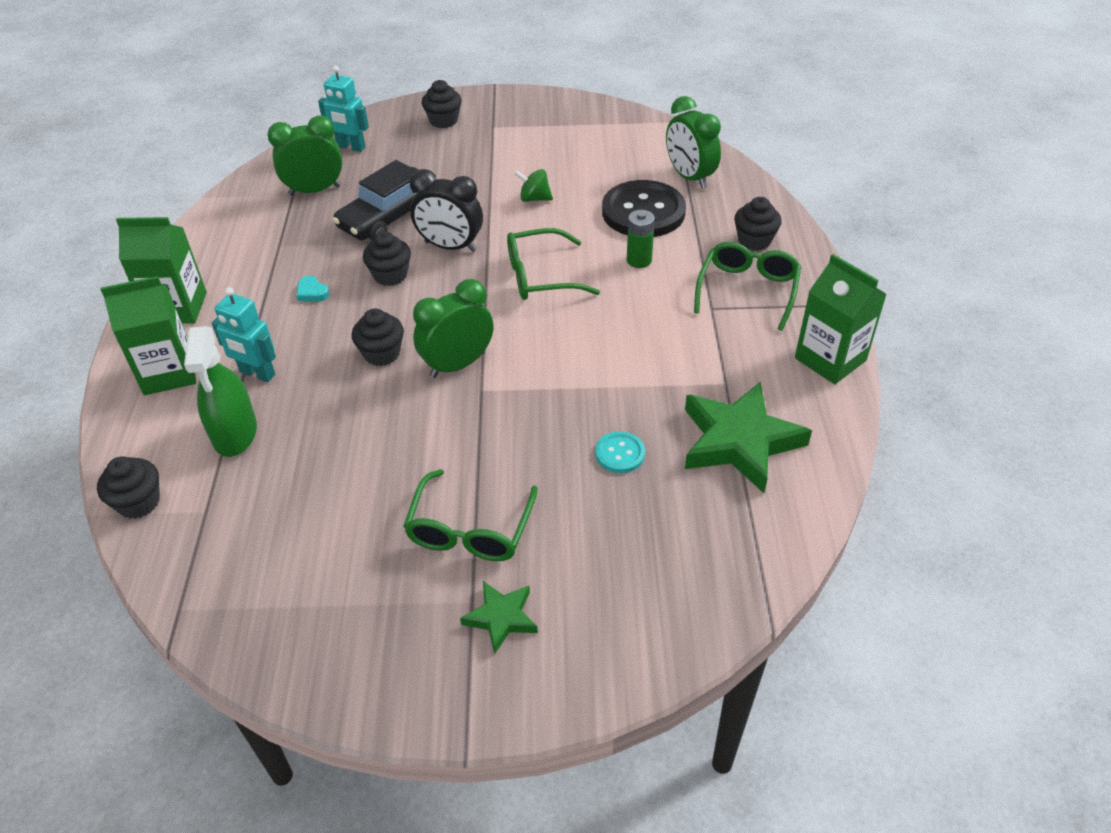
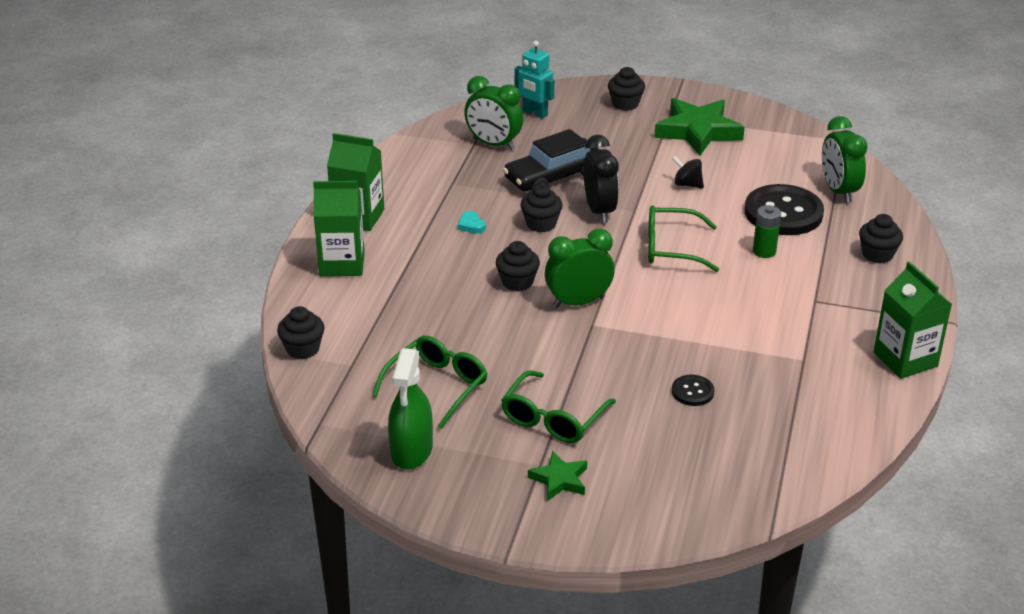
camera: 15 degrees right, 10 degrees down
(235, 433) = (385, 316): green spray bottle -> green spray bottle (411, 450)
(257, 374) = (412, 278): turquoise robot -> none
(315, 190) = (493, 144): green clock -> green clock turned 150 degrees counterclockwise
(450, 246) = (599, 210): black clock -> black clock turned 135 degrees counterclockwise
(534, 198) = (687, 184): green spinning top -> black spinning top
(620, 453) = (692, 392): turquoise button -> black button
(739, 441) = (798, 403): green star -> green star (698, 131)
(747, 290) = (853, 293): green glasses -> green glasses (437, 386)

